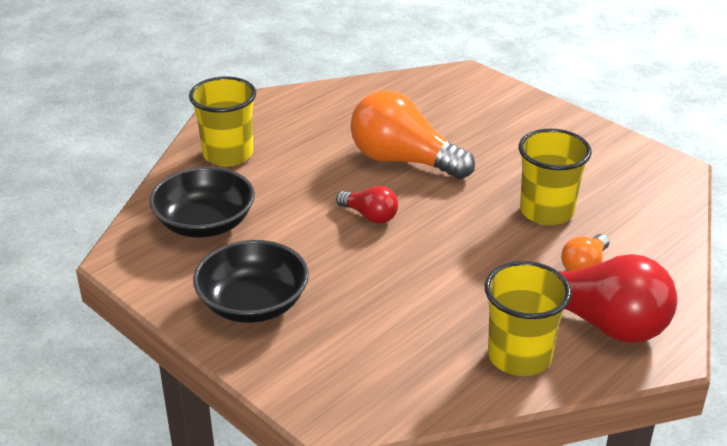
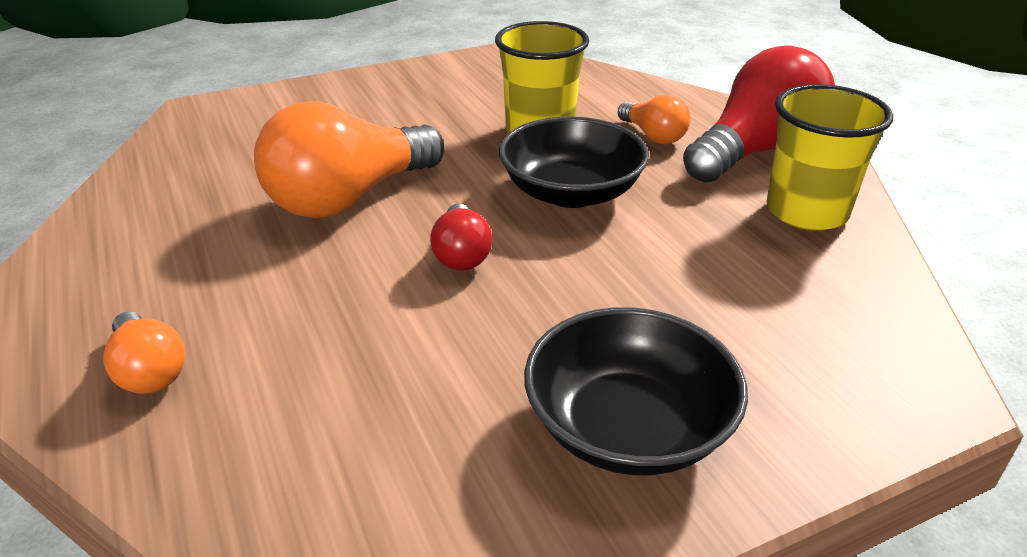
camera: 70 degrees left, 0 degrees up
(205, 223) = (350, 447): black bowl -> black bowl (571, 192)
(228, 154) = (149, 371): yellow cup -> orange light bulb
(370, 216) = (461, 254): red light bulb -> red light bulb turned 120 degrees clockwise

